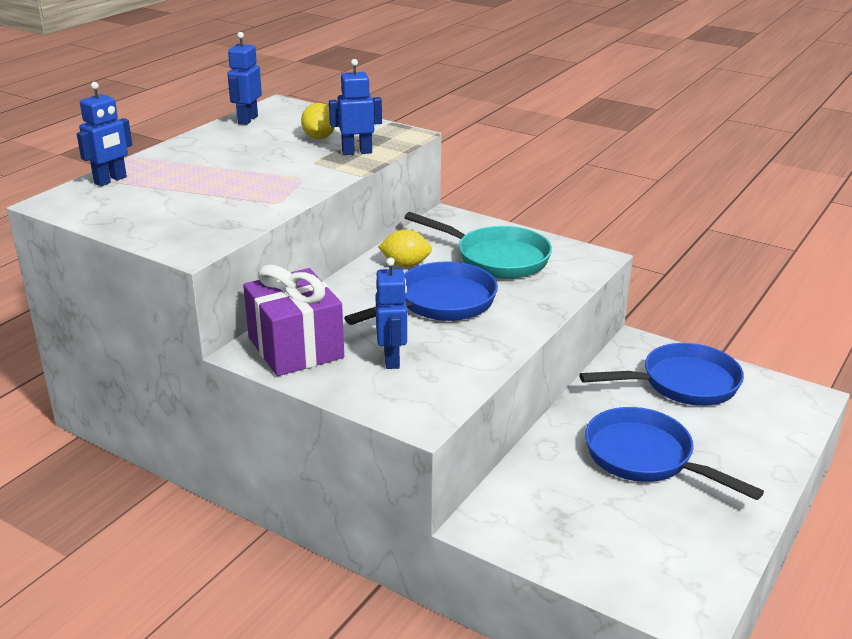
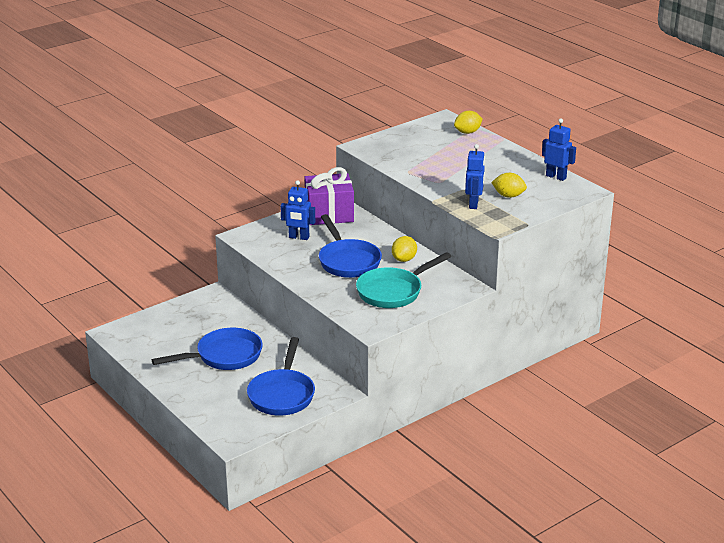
camera: 110 degrees right, 0 degrees up
(110, 180) = (467, 132): blue robot -> yellow lemon

